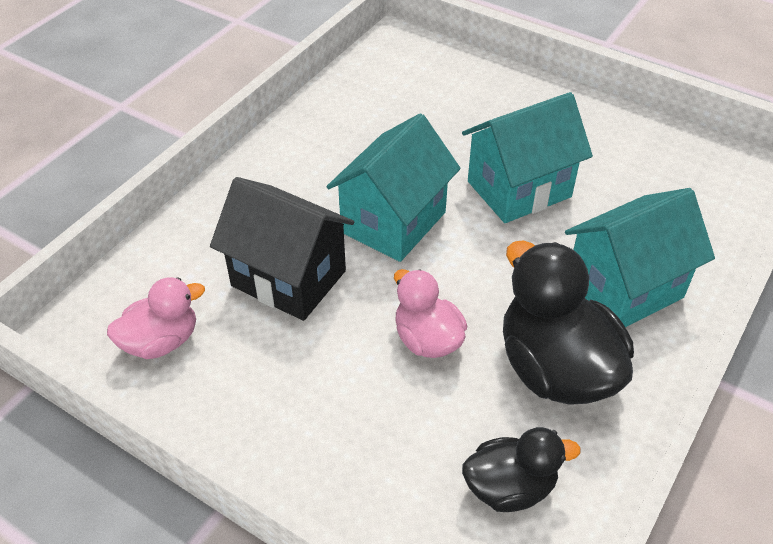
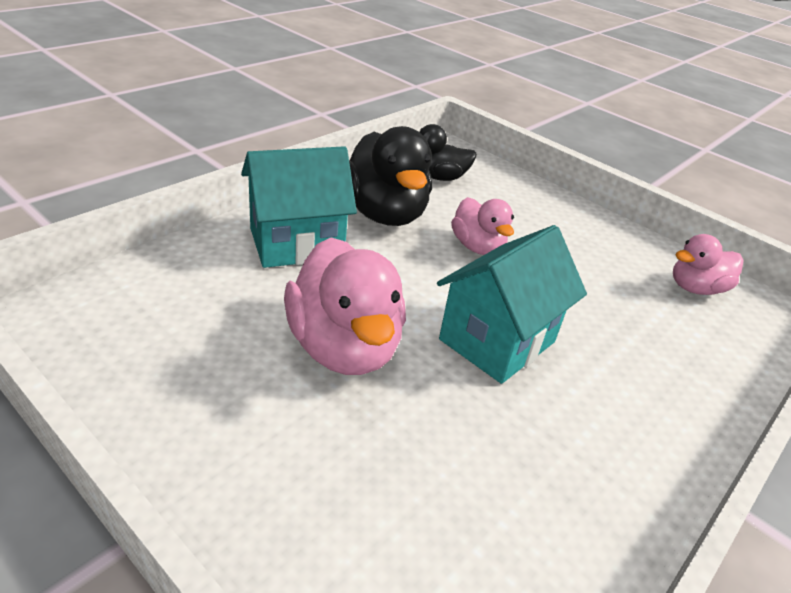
camera: 175 degrees left, 10 degrees down
(288, 278) = (600, 311): black house -> none
(519, 189) = (344, 347): turquoise house -> pink duck

